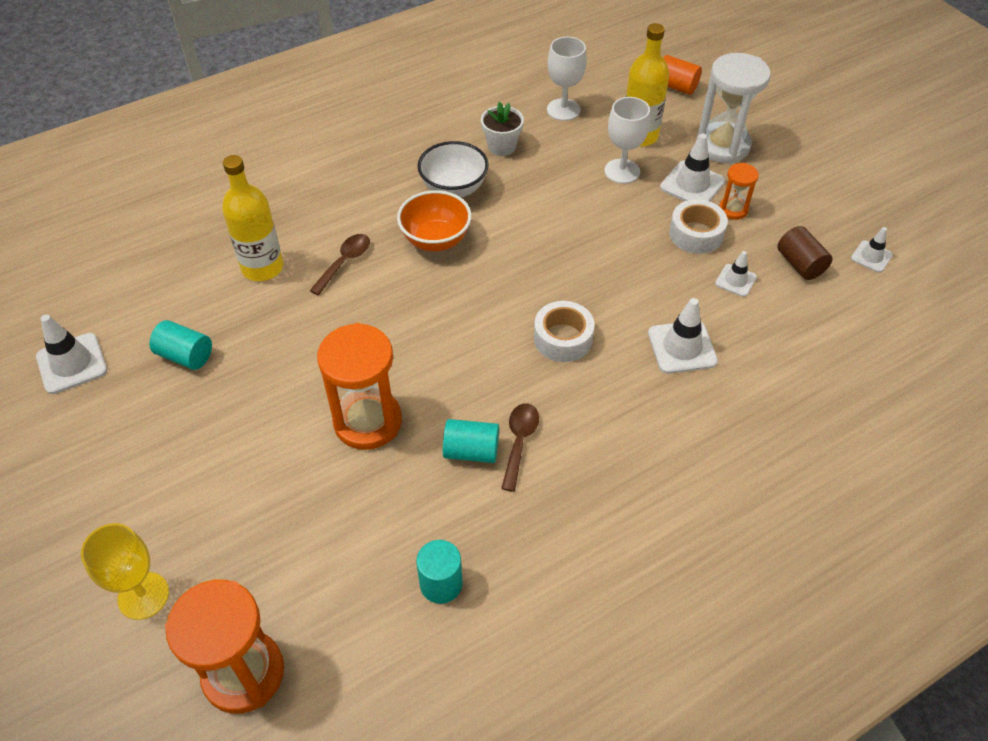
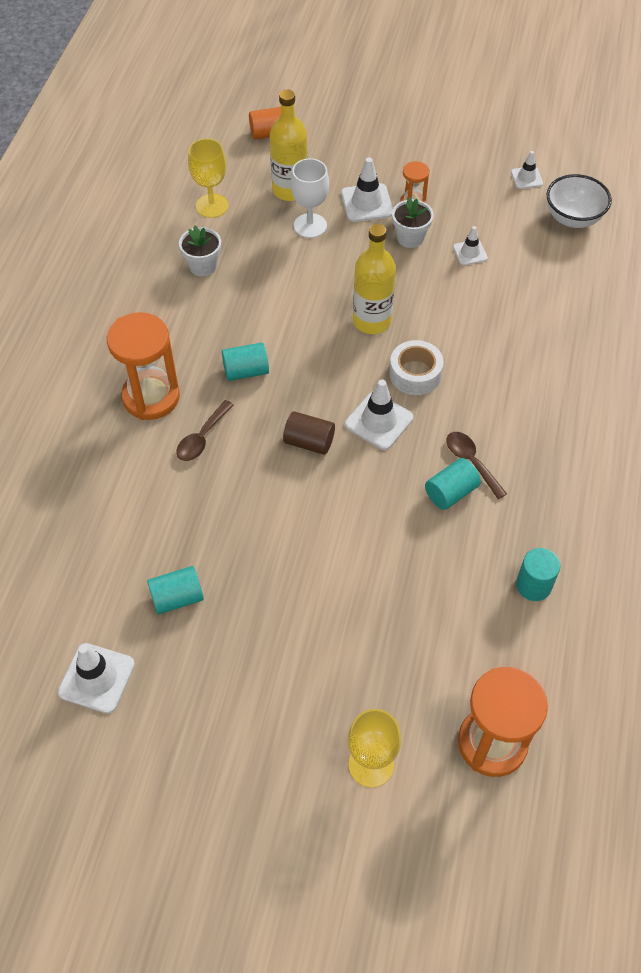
camera: 45 degrees left, 5 degrees up
(262, 267) = (145, 490): yellow bottle -> yellow bottle (372, 321)
(344, 262) = (202, 438): brown spoon -> brown spoon turned 135 degrees counterclockwise
(367, 421) = (364, 531): orange hourglass -> orange hourglass (151, 397)
(435, 240) = (246, 371): orange bowl -> turquoise cylinder
(454, 189) = (209, 323): white bowl -> white bowl (573, 218)
(563, 110) = (212, 206): white goblet -> yellow goblet
(682, 347) = (490, 322): white traffic cone -> white traffic cone (379, 421)
(696, 234) = (410, 238): white tape -> white flower pot
(722, 146) = (353, 160): white hourglass -> none
(800, 264) = (493, 213): brown cylinder -> brown cylinder (309, 442)

